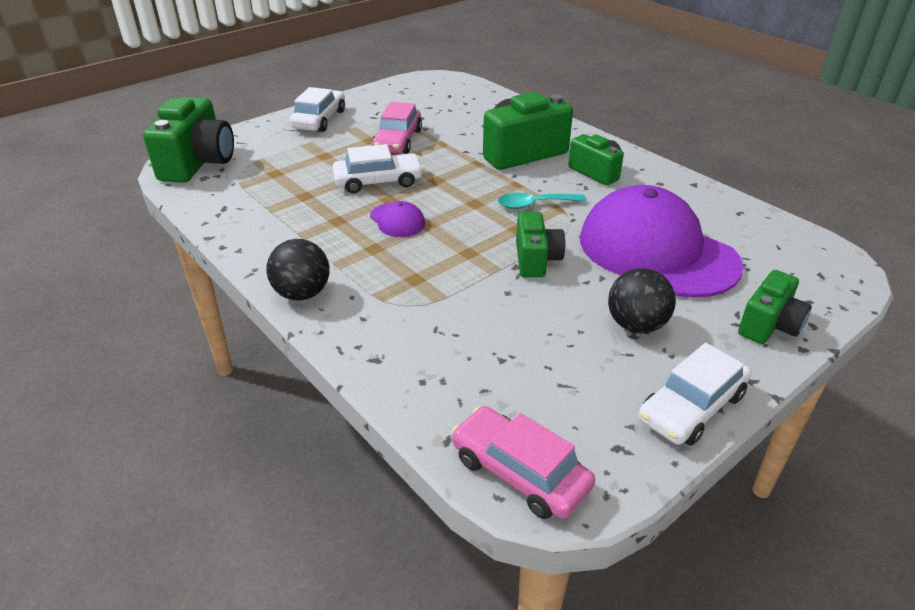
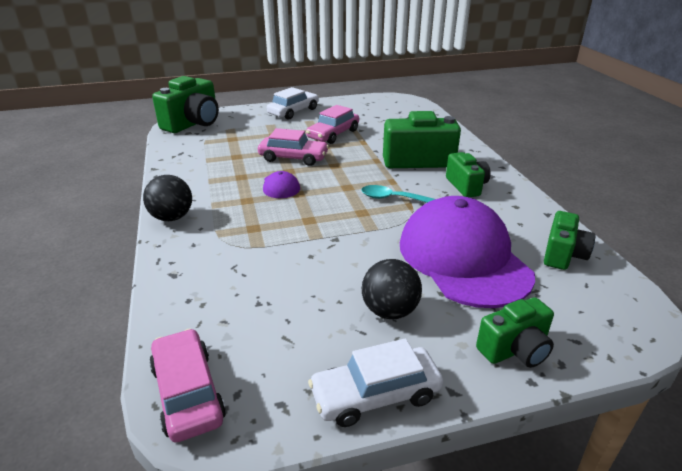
camera: 25 degrees right, 5 degrees down
(378, 181) = (293, 158): white car -> pink car
(536, 260) = (355, 238): green camera -> green camera (563, 255)

